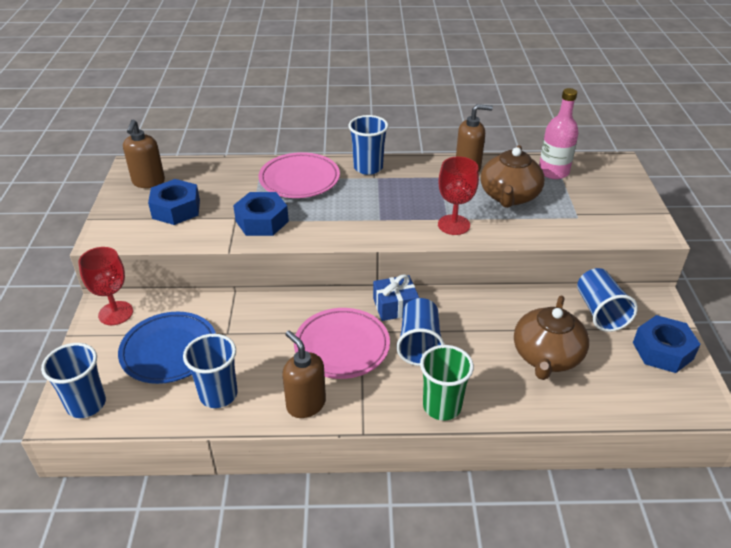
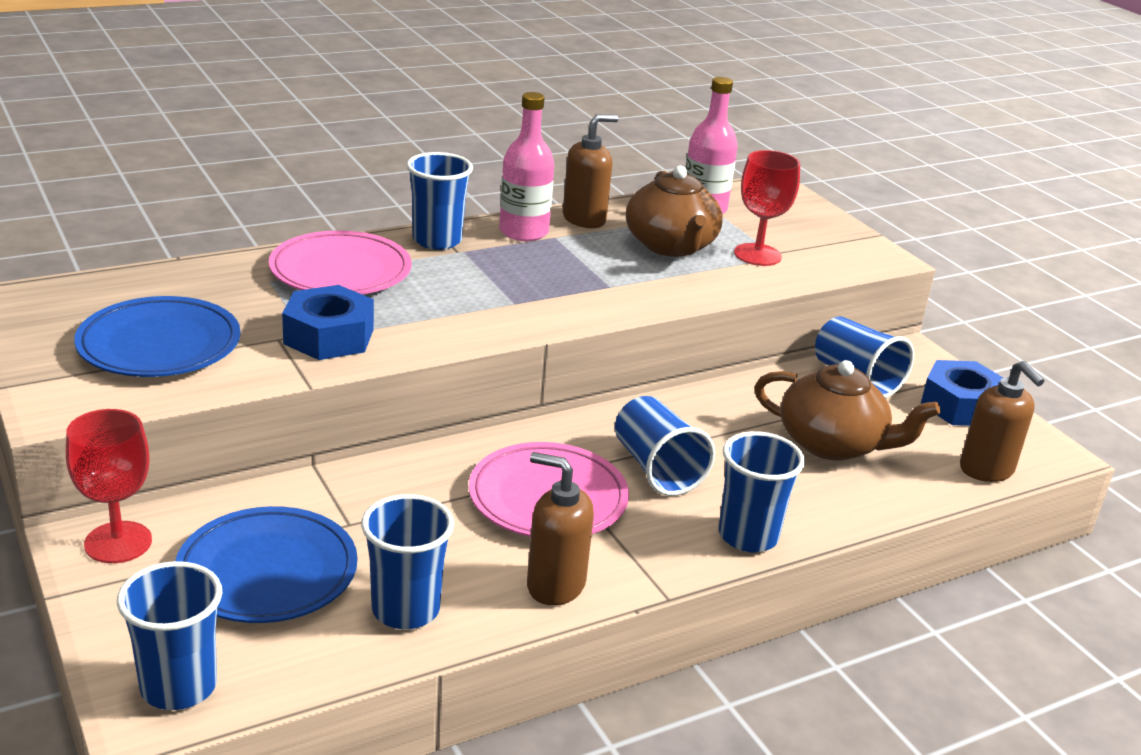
camera: 30 degrees left, 10 degrees down
(148, 182) = (68, 315): brown soap dispenser -> brown soap dispenser (987, 470)
(176, 209) = (159, 345): blue nut -> blue plate
(395, 306) = (584, 430): blue gift -> none
(423, 170) = (523, 232): none -> pink bottle
(442, 406) = (748, 536): green cup -> blue cup
(454, 225) = (626, 292): red goblet -> red goblet (757, 255)
(546, 356) = (833, 444): brown teapot -> brown teapot turned 60 degrees counterclockwise

